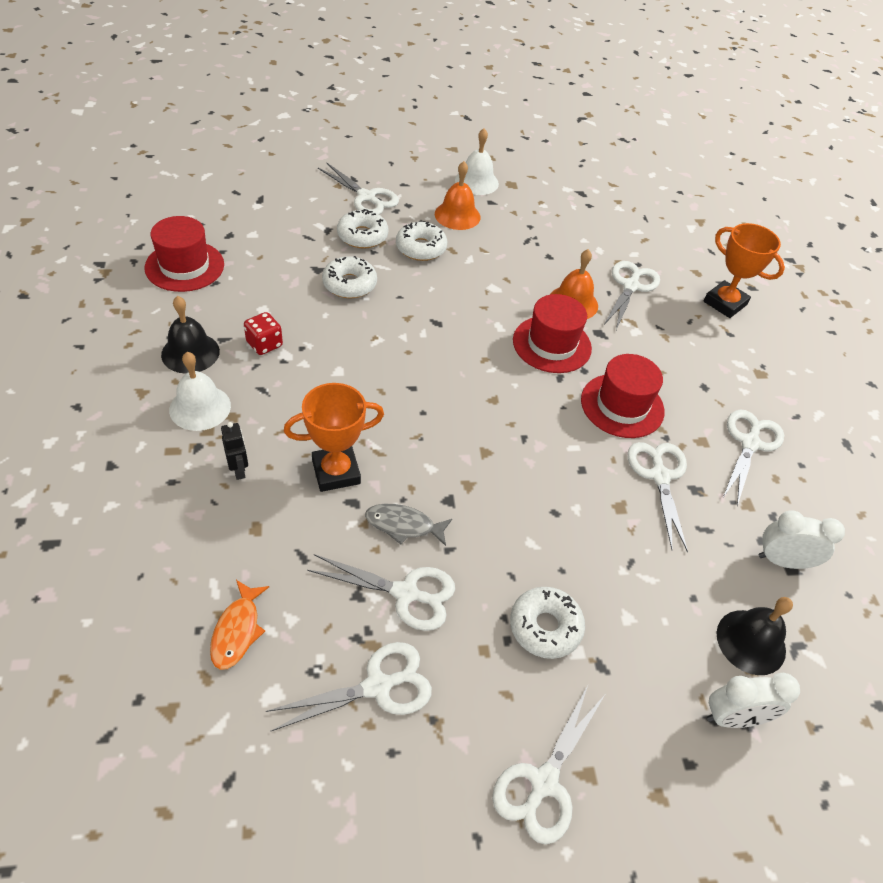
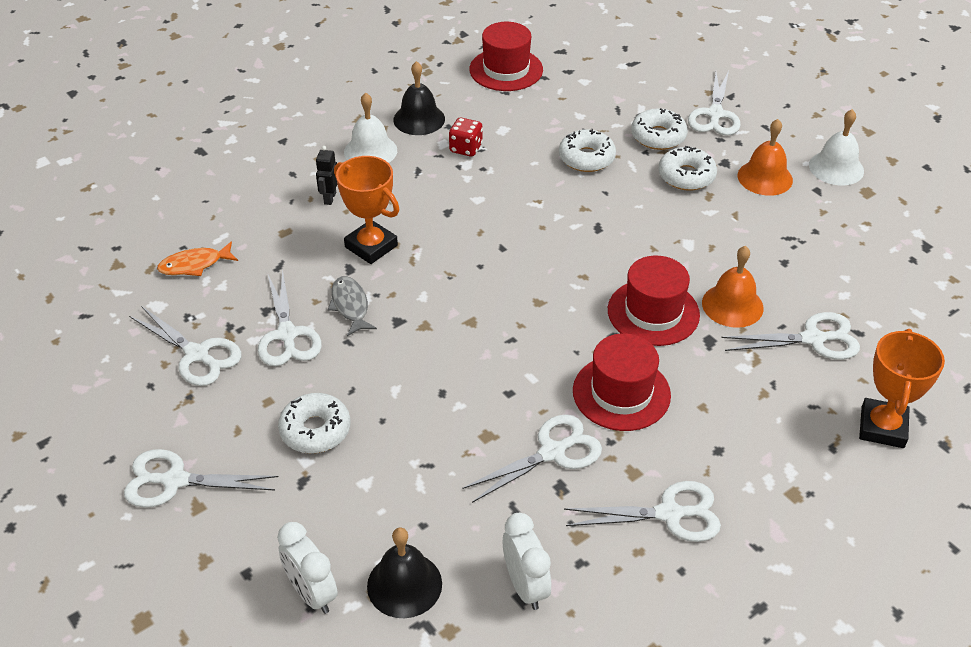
camera: 65 degrees right, 5 degrees down
(239, 470) = (329, 198): black robot -> black robot turned 150 degrees clockwise

